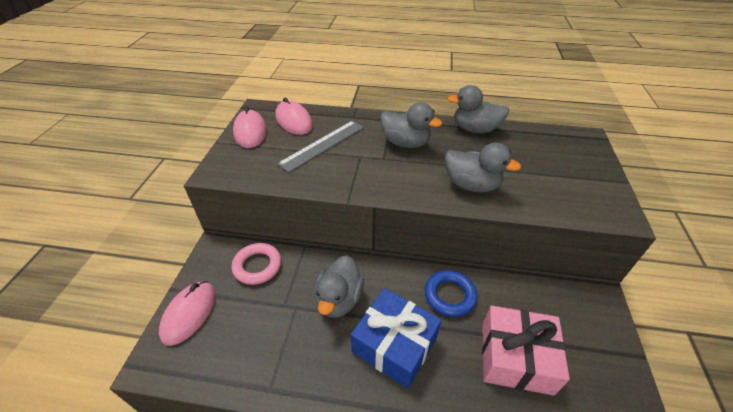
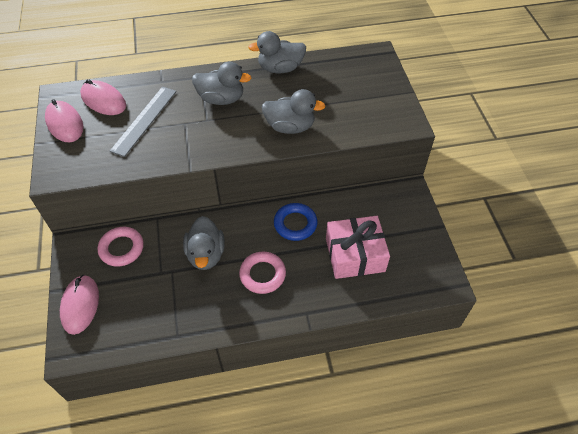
camera: 20 degrees left, 10 degrees up
(394, 345) = (262, 274): blue gift -> pink ring

